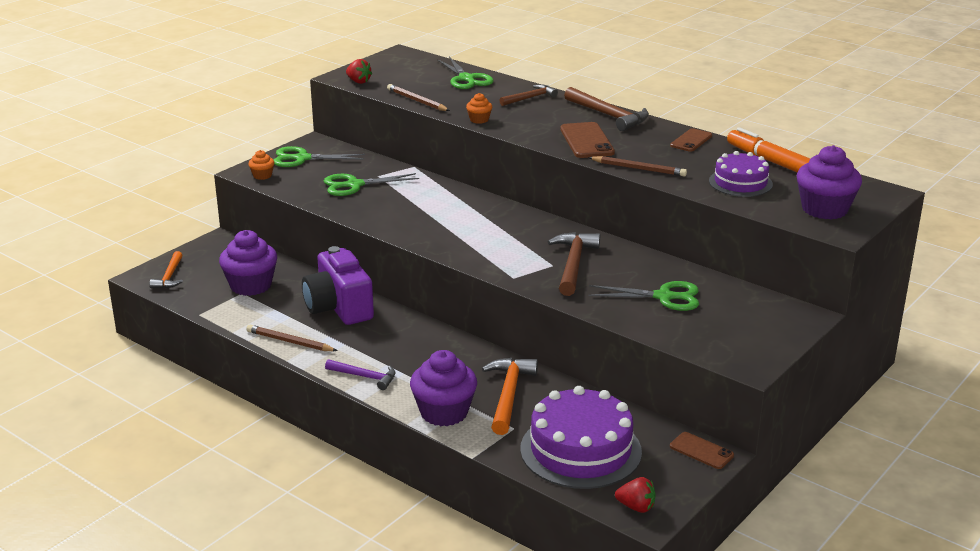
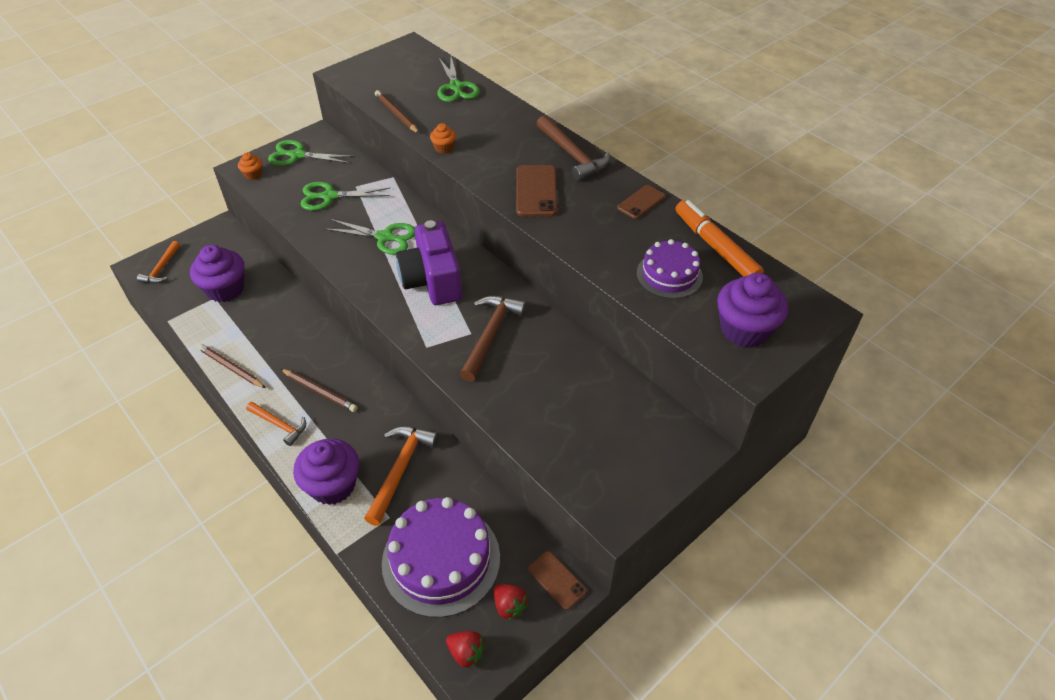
camera: 10 degrees right, 20 degrees up
(339, 308) = (290, 328): purple camera -> purple camera (432, 280)
(358, 81) = (354, 81): red strawberry -> red strawberry (509, 606)
(365, 377) = (279, 425): purple hammer -> orange hammer
(530, 98) = (505, 121): brown hammer -> none
(639, 169) = (572, 240): brown pencil -> brown pencil (320, 391)
(664, 297) = (562, 396): green scissors -> green scissors (385, 237)

